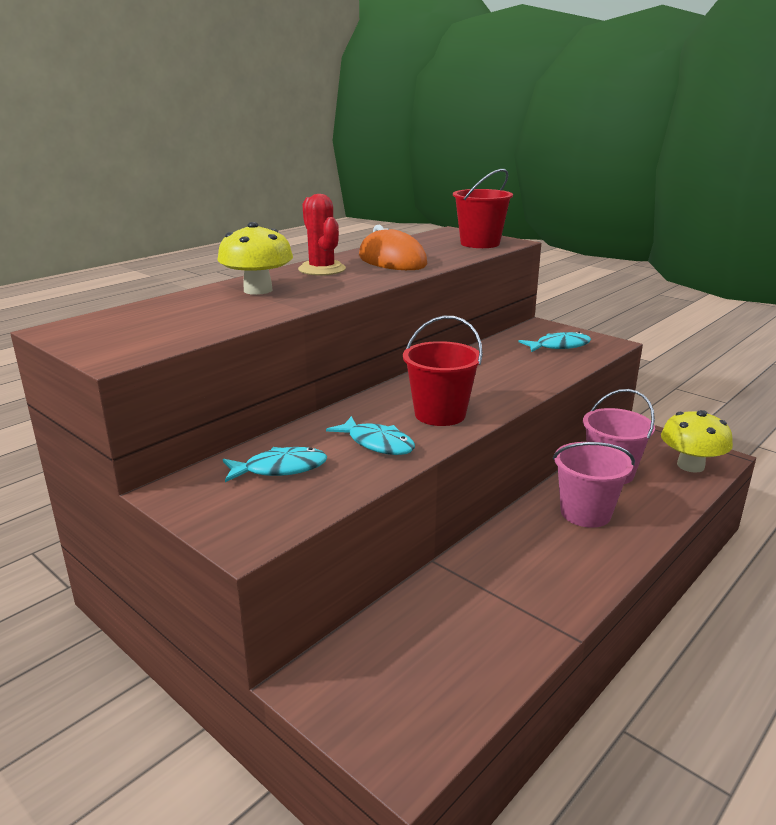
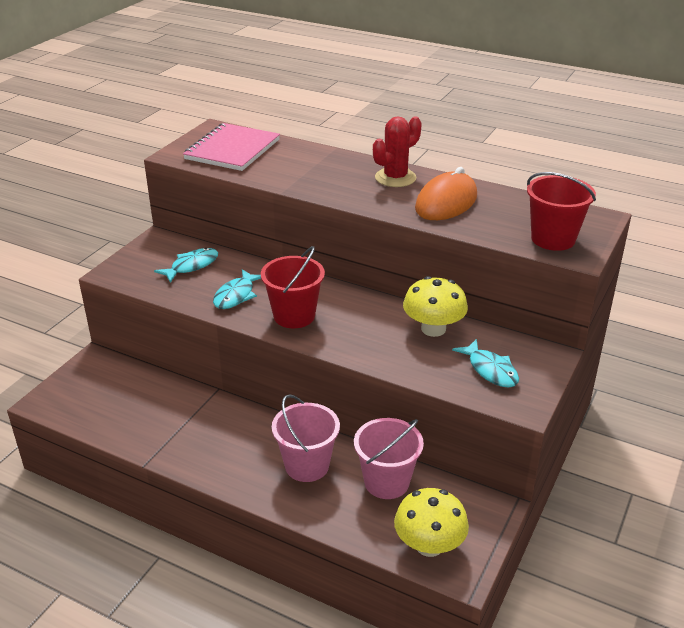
camera: 75 degrees right, 10 degrees up
(149, 324) = (232, 149): none -> pink notebook
(258, 290) = (322, 165): yellow mushroom -> yellow mushroom (433, 329)
(280, 469) = (191, 266): turquoise fish -> turquoise fish turned 105 degrees counterclockwise

